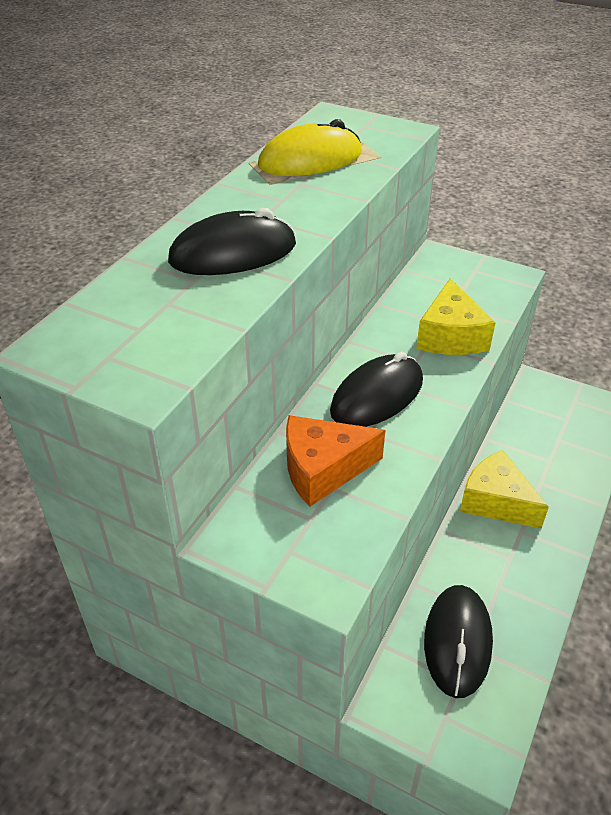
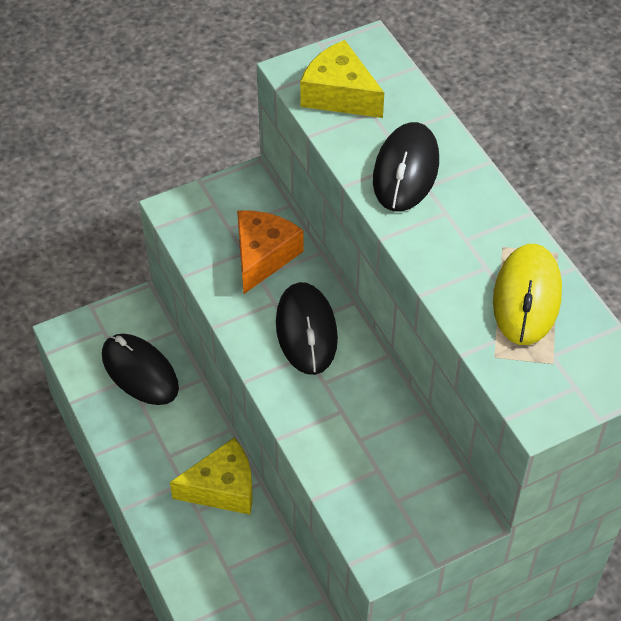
camera: 125 degrees right, 10 degrees up
(450, 336) = (334, 432): yellow cheese -> yellow cheese (339, 94)

